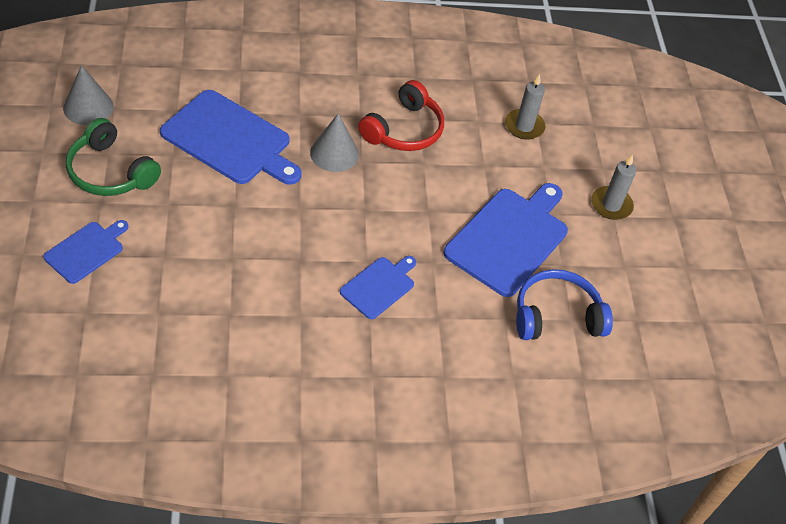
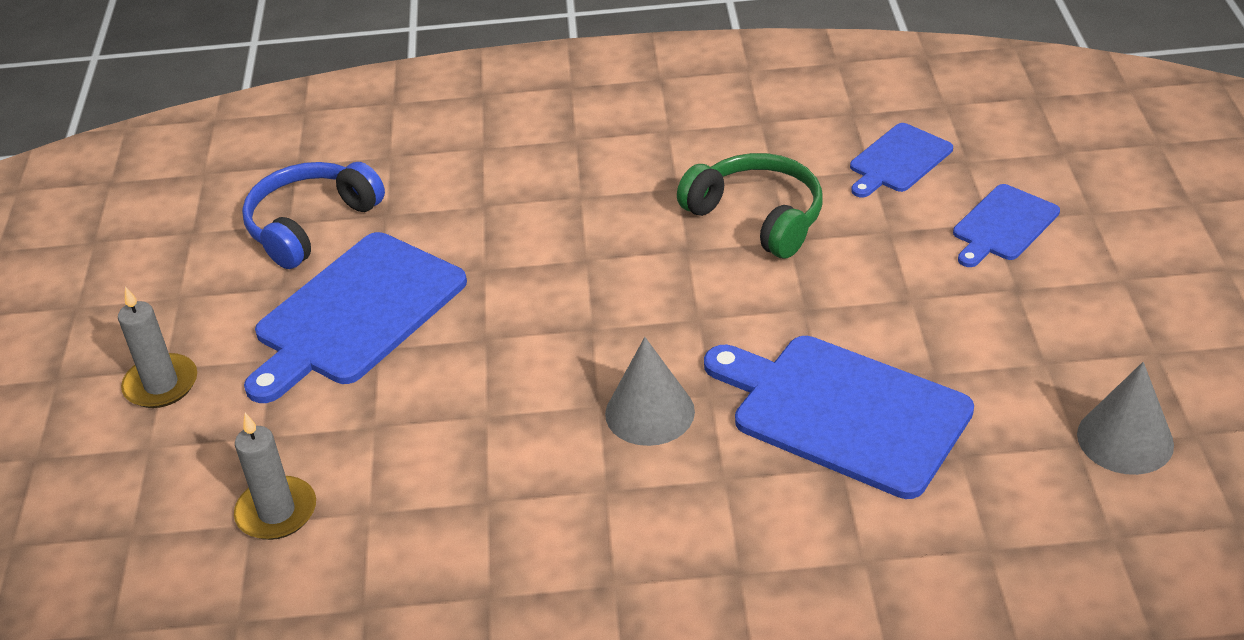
camera: 170 degrees left, 10 degrees down
(110, 172) = (1025, 333): green headphones -> green headphones (758, 217)
(379, 286) = (567, 230): blue cutting board -> blue cutting board (898, 160)
(404, 130) = (519, 473): red headphones -> none
(556, 316) = (310, 224): blue headphones -> blue headphones turned 135 degrees clockwise

